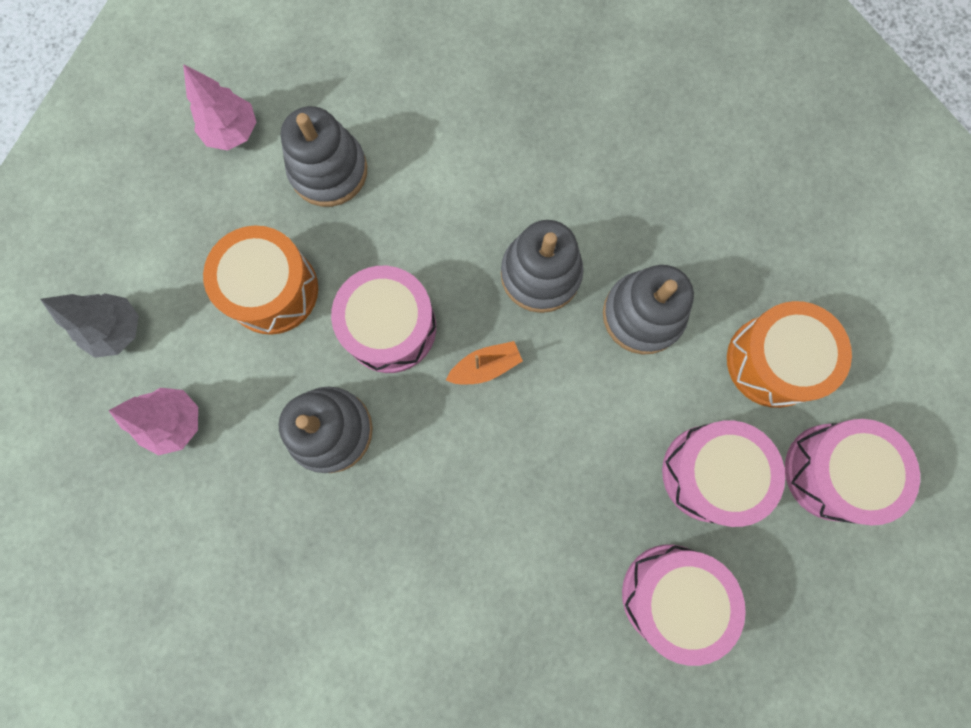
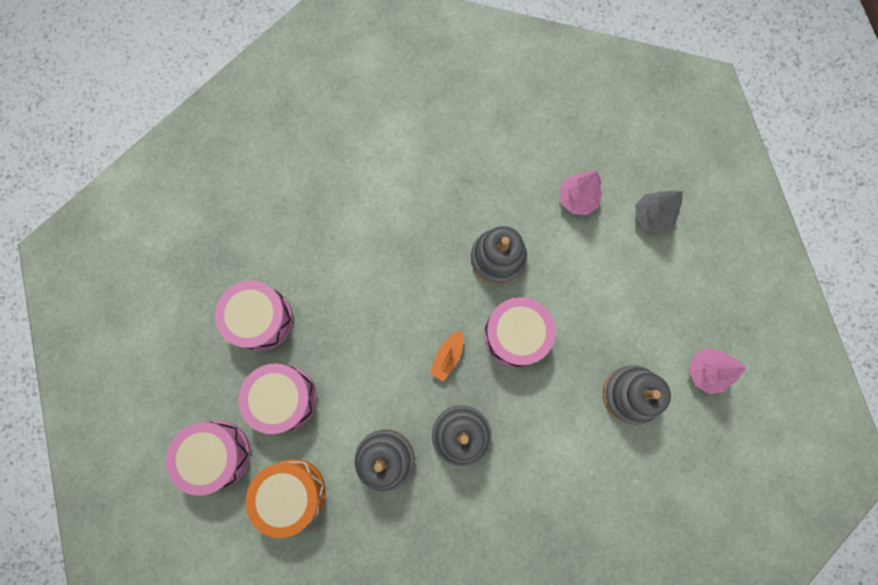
camera: 140 degrees right, 0 degrees up
(272, 290) = (595, 303): orange drum -> none

